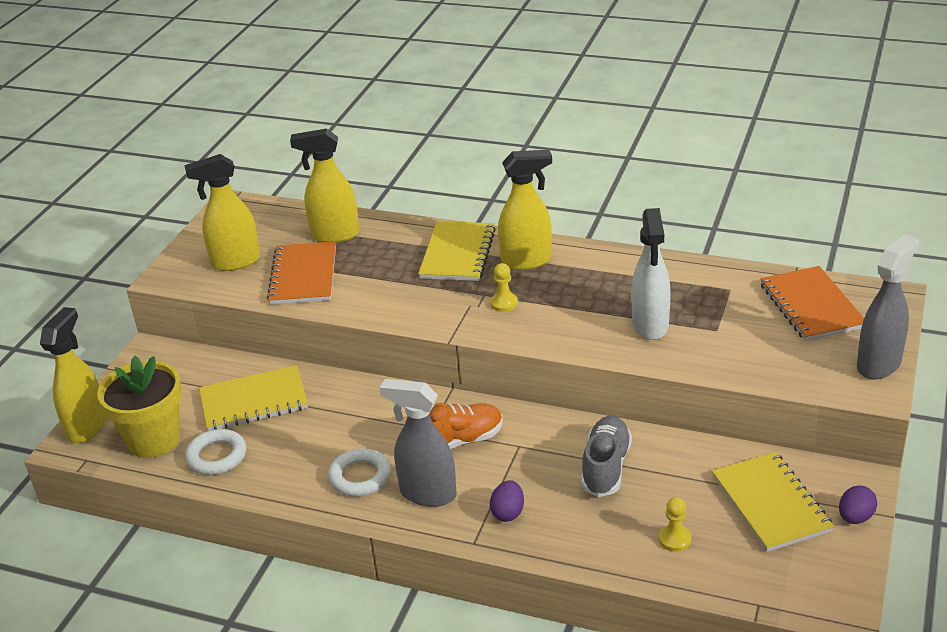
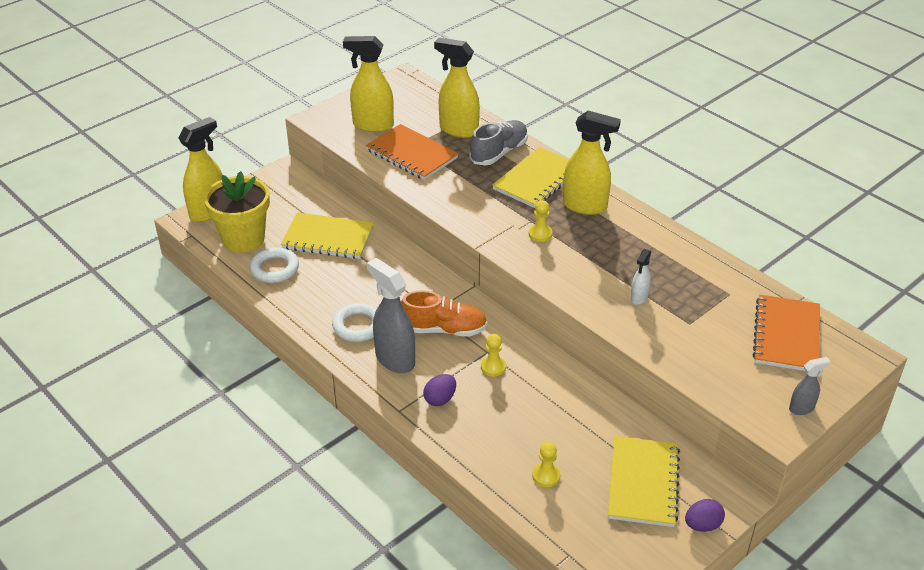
camera: 25 degrees right, 5 degrees up
(303, 276) = (411, 154): orange notebook -> orange notebook turned 75 degrees counterclockwise
(537, 458) = (493, 367): none -> yellow pawn
(606, 467) = (539, 397): grey shoe -> grey shoe (499, 153)
(650, 325) = (639, 298): white spray bottle -> white spray bottle, size x0.51
(879, 364) = (802, 408): grey spray bottle -> grey spray bottle, size x0.51

